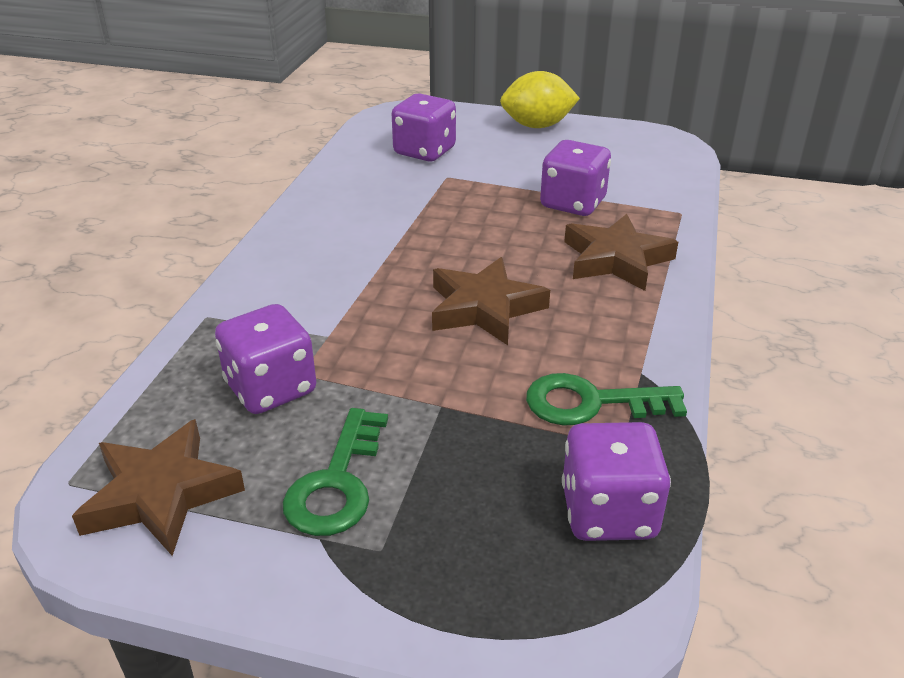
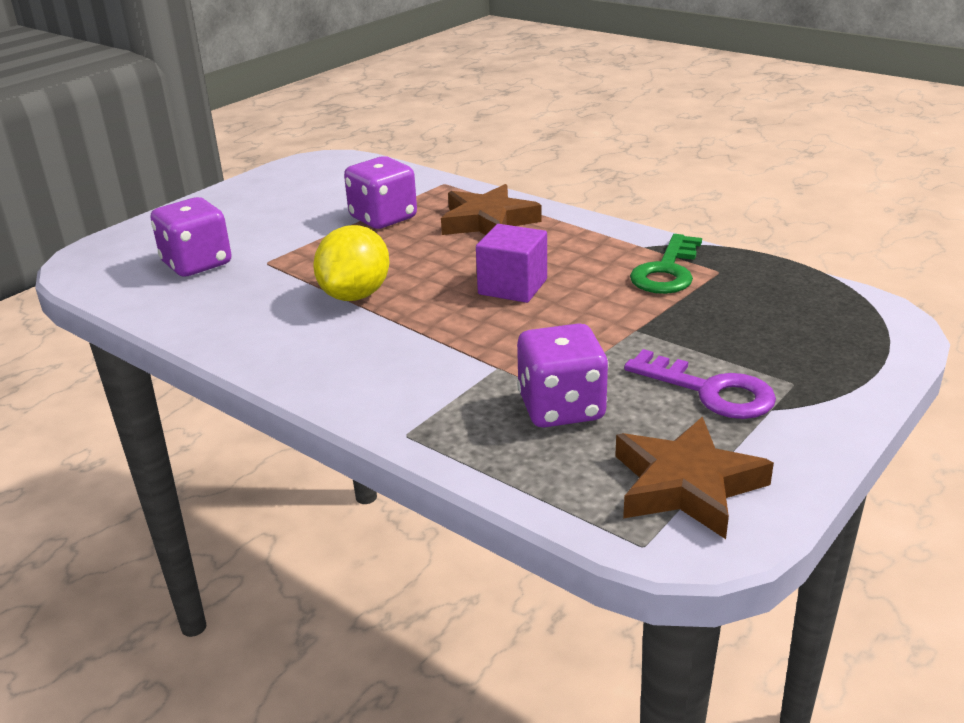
camera: 65 degrees left, 5 degrees down
(337, 483) = (710, 391): green key -> purple key
(484, 308) = (512, 287): brown star -> purple cube
(537, 126) = (219, 202): yellow lemon -> yellow lemon (355, 295)
(608, 512) = (785, 291): purple dice -> none

